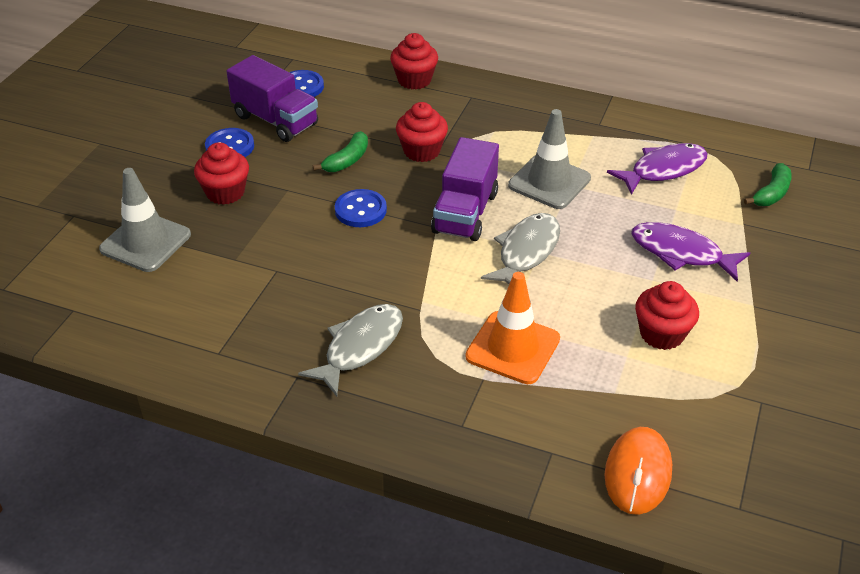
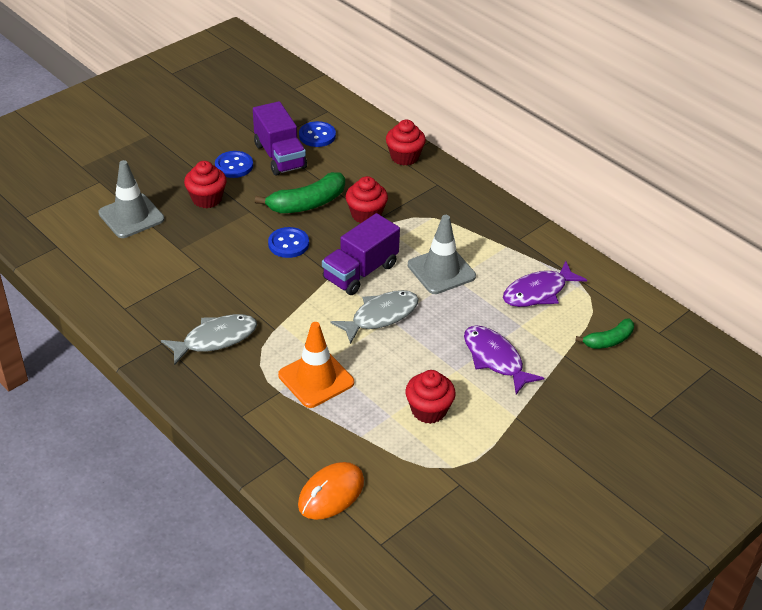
camera: 25 degrees right, 0 degrees up
(347, 160) = (307, 203): green banana -> green banana, size x1.63
(663, 170) = (538, 292): purple fish -> purple fish turned 150 degrees clockwise

